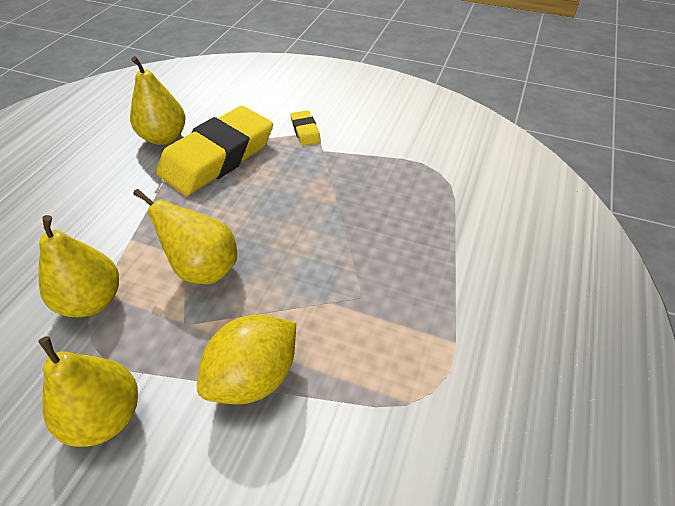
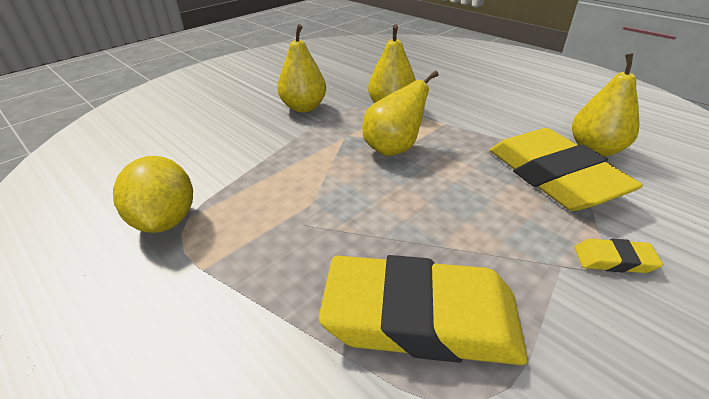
camera: 115 degrees right, 10 degrees down
(254, 377) = (280, 154): yellow lemon -> yellow lemon (165, 220)
(406, 200) = (421, 318): none -> yellow eraser

